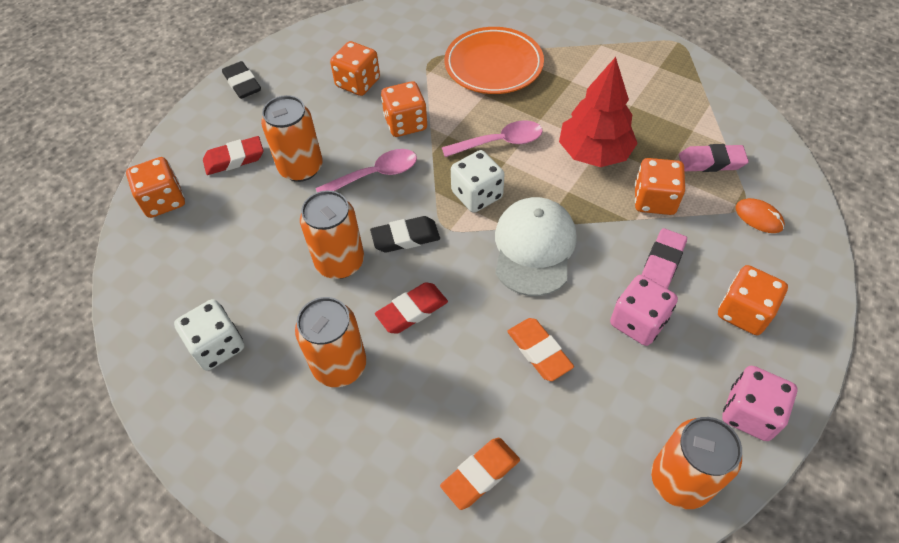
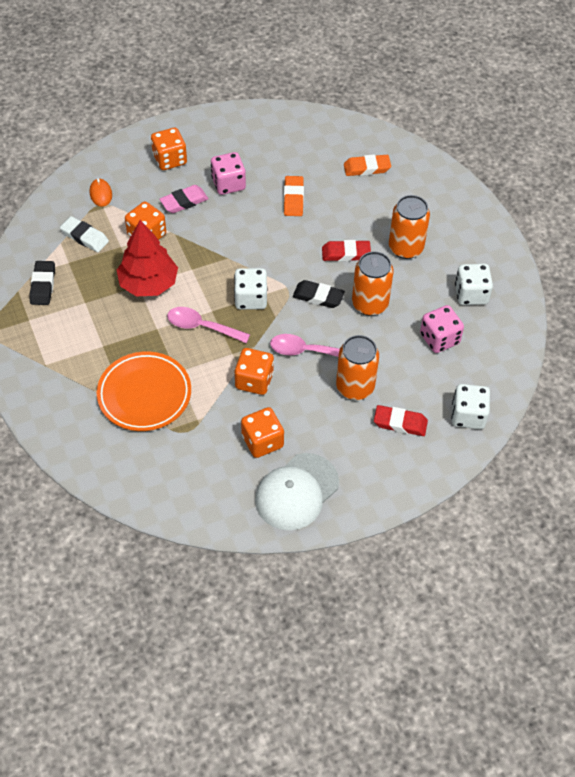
camera: 150 degrees left, 0 degrees up
(164, 201) = (468, 415): orange dice -> white dice
(242, 83) = (357, 499): black eraser -> black eraser (43, 285)
(534, 248) = (246, 248): white cap -> white cap (296, 492)
(680, 480) = (277, 122): orange can -> none
(711, 162) = (84, 237): pink eraser -> white eraser
(749, 413) = (219, 125): pink dice -> pink dice (439, 339)

